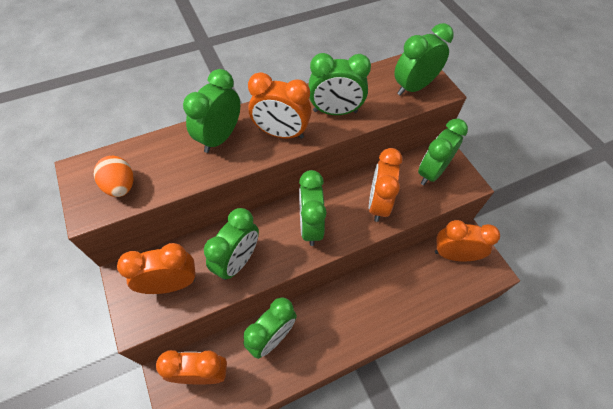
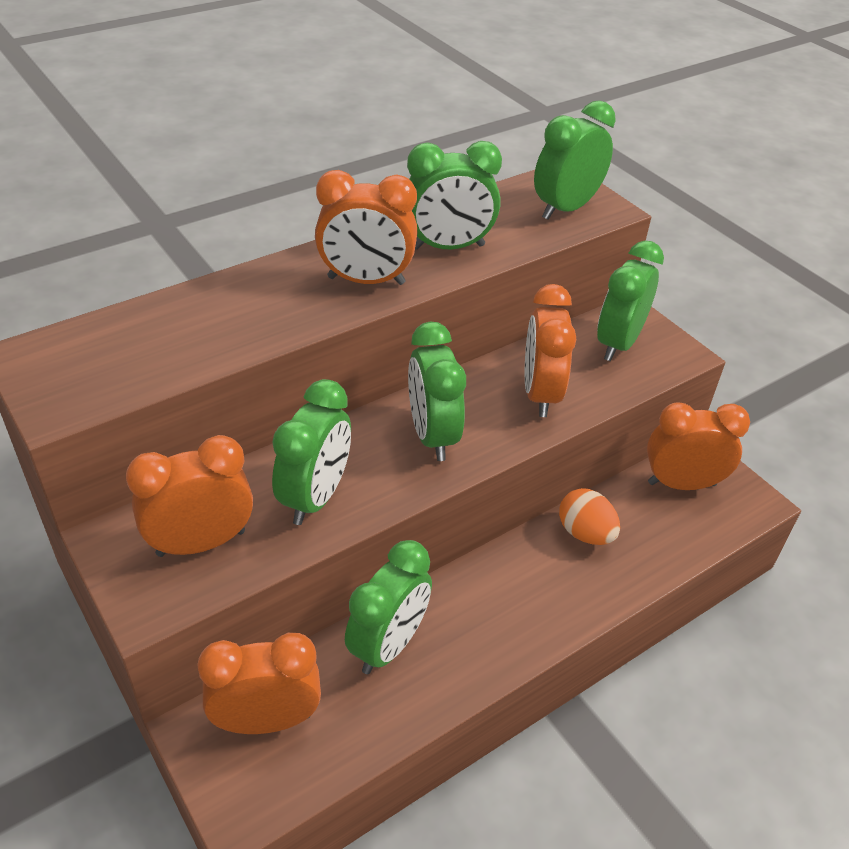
camera: 10 degrees left, 15 degrees down
(121, 186) = (107, 370): orange egg -> orange egg (585, 533)
(219, 137) = (264, 293): green clock -> none

